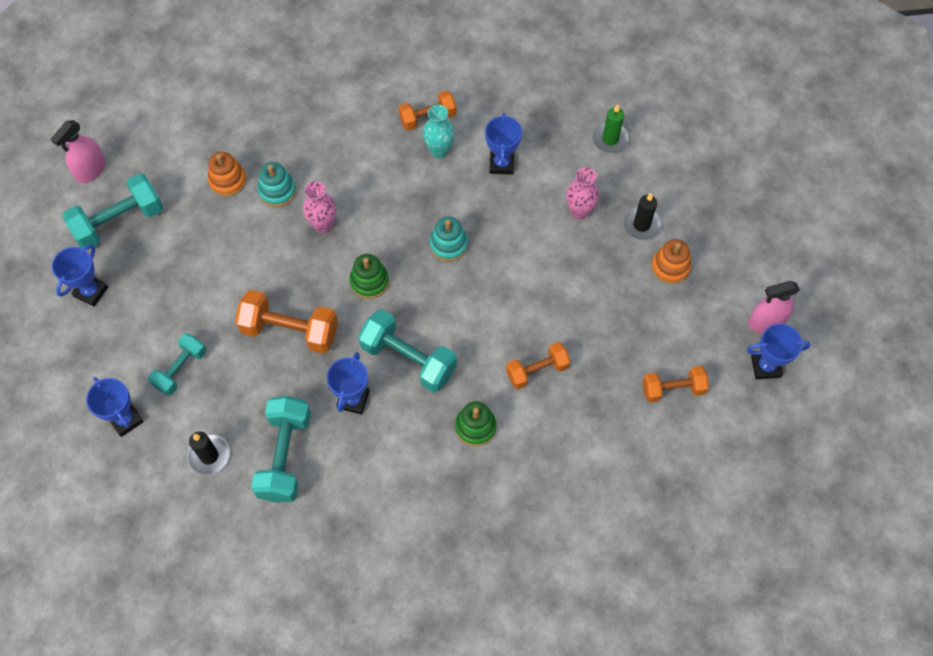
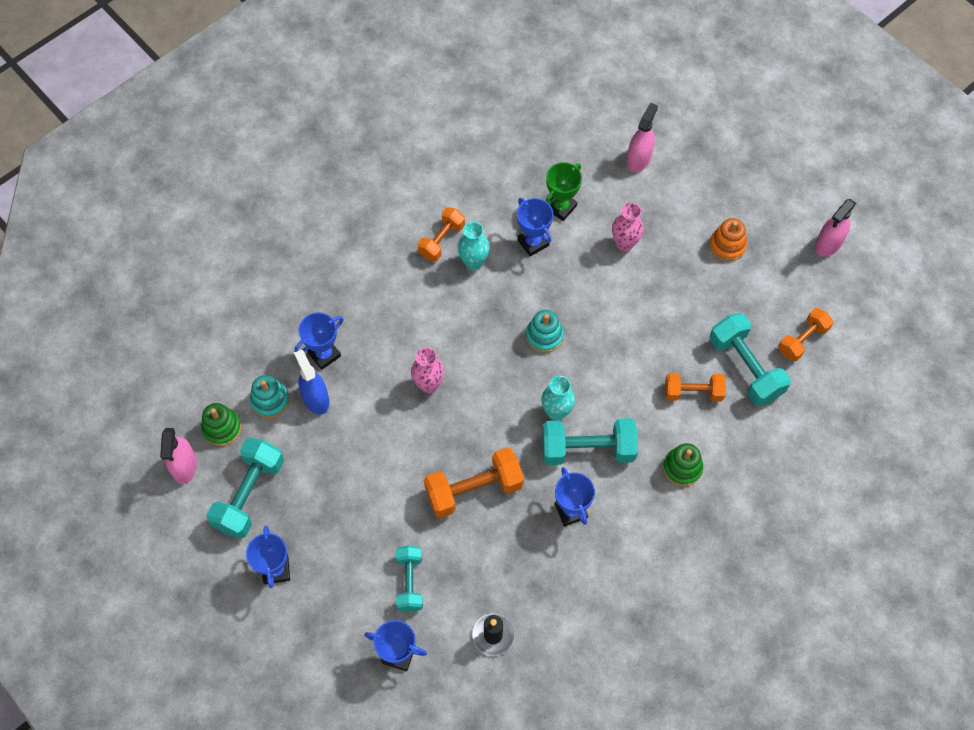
camera: 35 degrees left, 0 degrees up
(228, 181) = (316, 398): orange stacking toy -> blue spray bottle
(277, 191) = (366, 380): turquoise stacking toy -> turquoise stacking toy (270, 400)
(285, 456) = (554, 593): turquoise dumbbell -> turquoise dumbbell (745, 367)
(369, 282) = (505, 407): green stacking toy -> green stacking toy (222, 428)
(407, 312) = (556, 412): none -> turquoise vase
(537, 370) = (693, 392): orange dumbbell -> orange dumbbell turned 60 degrees clockwise
(549, 149) = (561, 207): none -> green trophy
(610, 139) = (602, 170): green candle -> none
(641, 225) = (680, 225): black candle -> none
(650, 149) = (638, 159): none -> pink spray bottle
(765, 366) = (854, 279): blue trophy -> blue trophy (324, 354)

